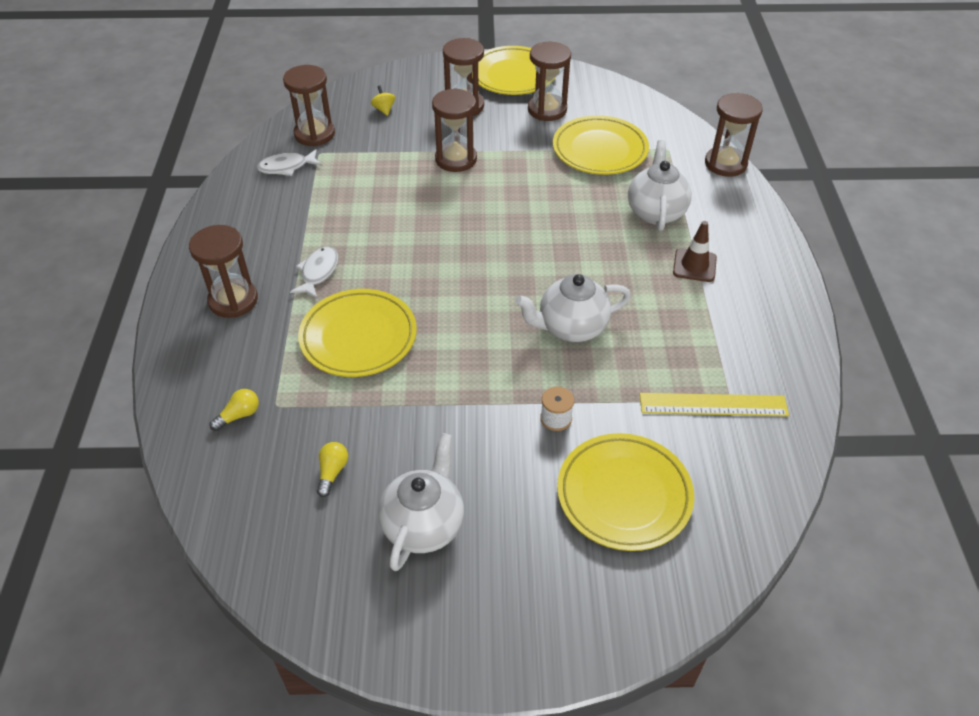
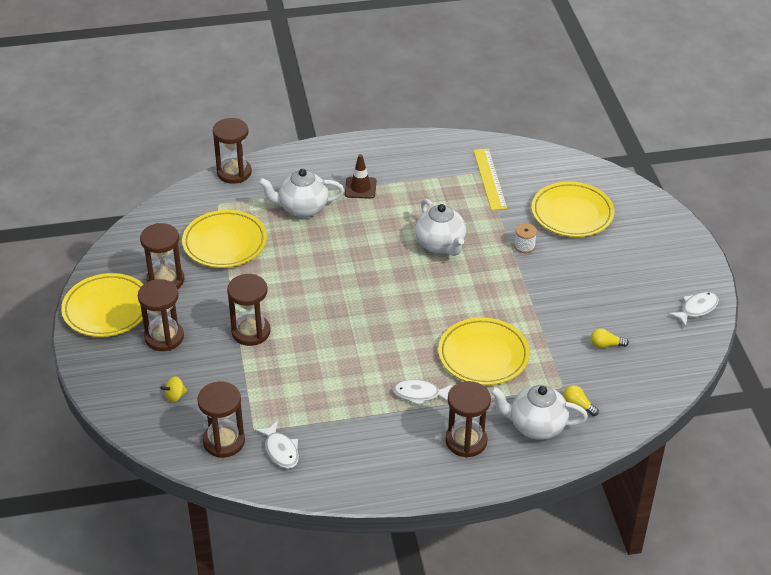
camera: 100 degrees left, 5 degrees down
(368, 620) = (696, 309): none -> white fish
(424, 525) = (626, 295): white teapot -> white teapot (536, 426)

